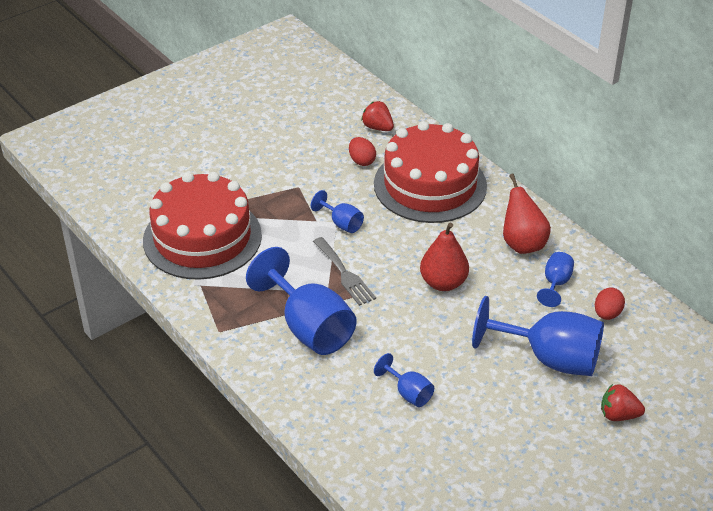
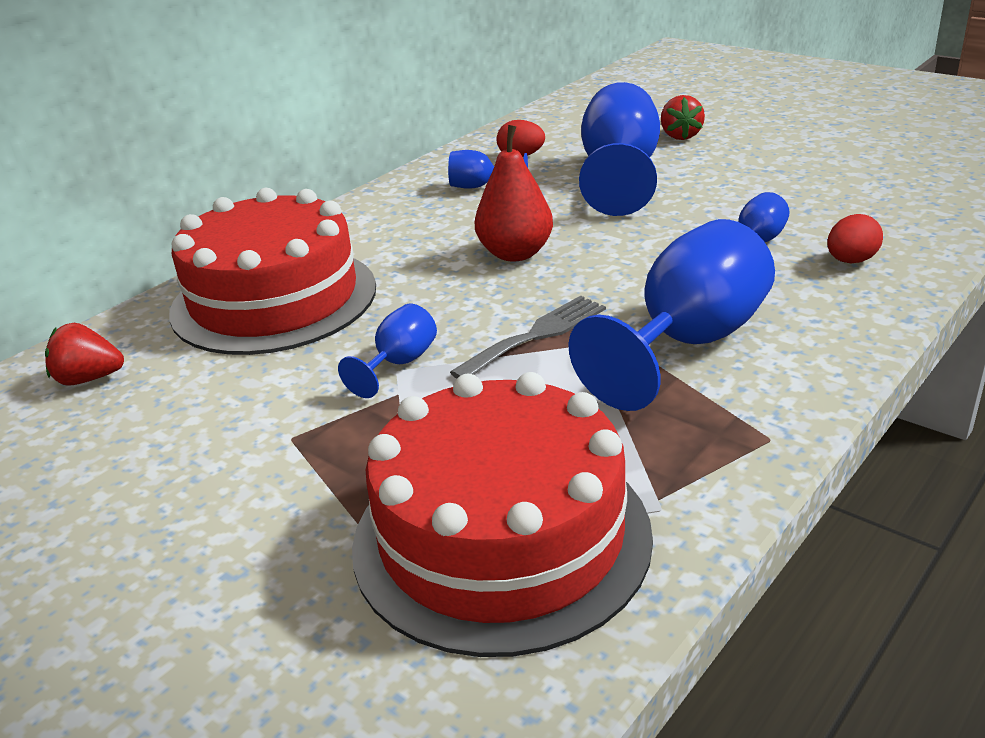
camera: 100 degrees left, 10 degrees down
(361, 161) = (201, 377): red egg -> red egg (851, 261)
(377, 127) = (89, 379): red strawberry -> red strawberry turned 60 degrees clockwise
(522, 244) = (406, 214): red pear -> none

